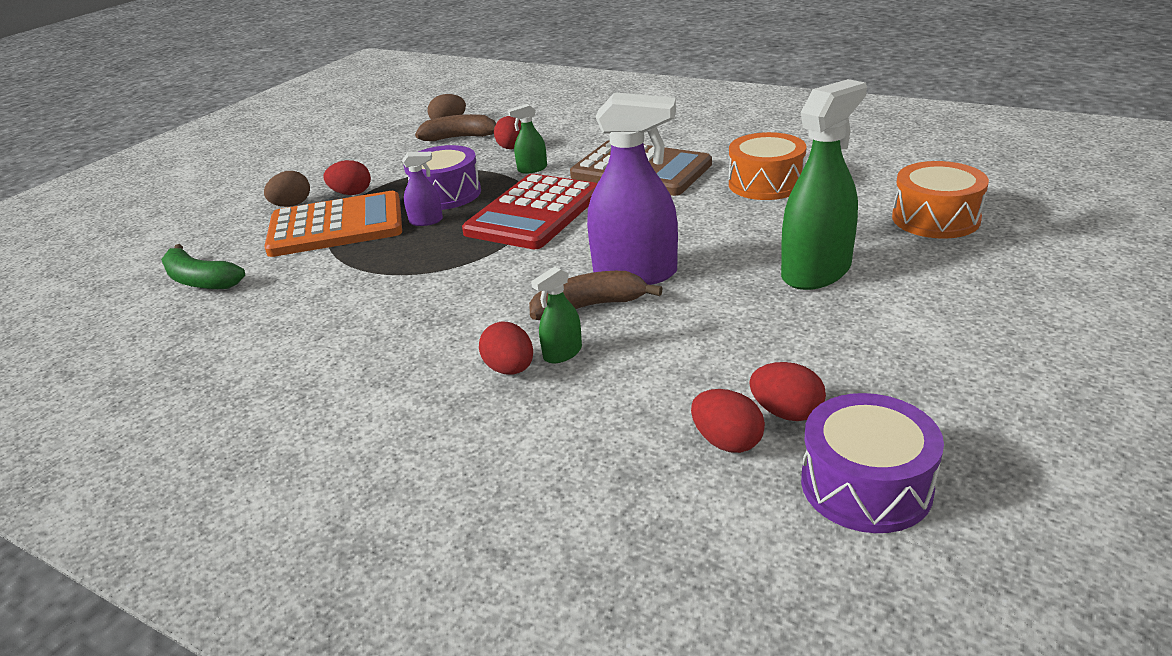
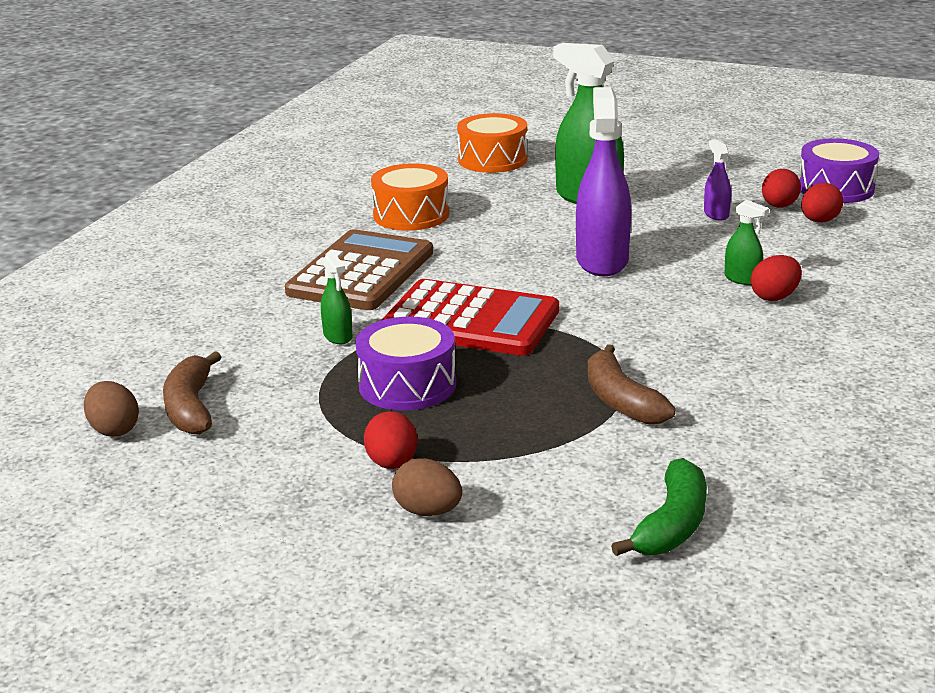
camera: 100 degrees left, 5 degrees down
(336, 226) = (503, 451): orange calculator -> none
(426, 221) = (489, 385): purple spray bottle -> purple spray bottle (716, 214)
(511, 148) = (255, 359): red egg -> none
(589, 307) = (666, 275): brown banana -> brown banana (621, 401)

